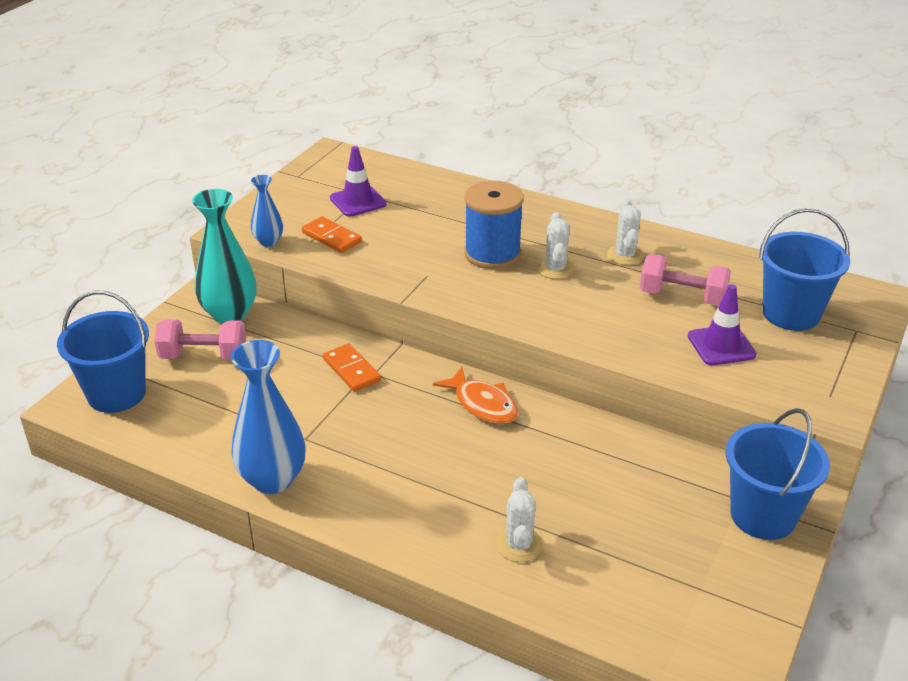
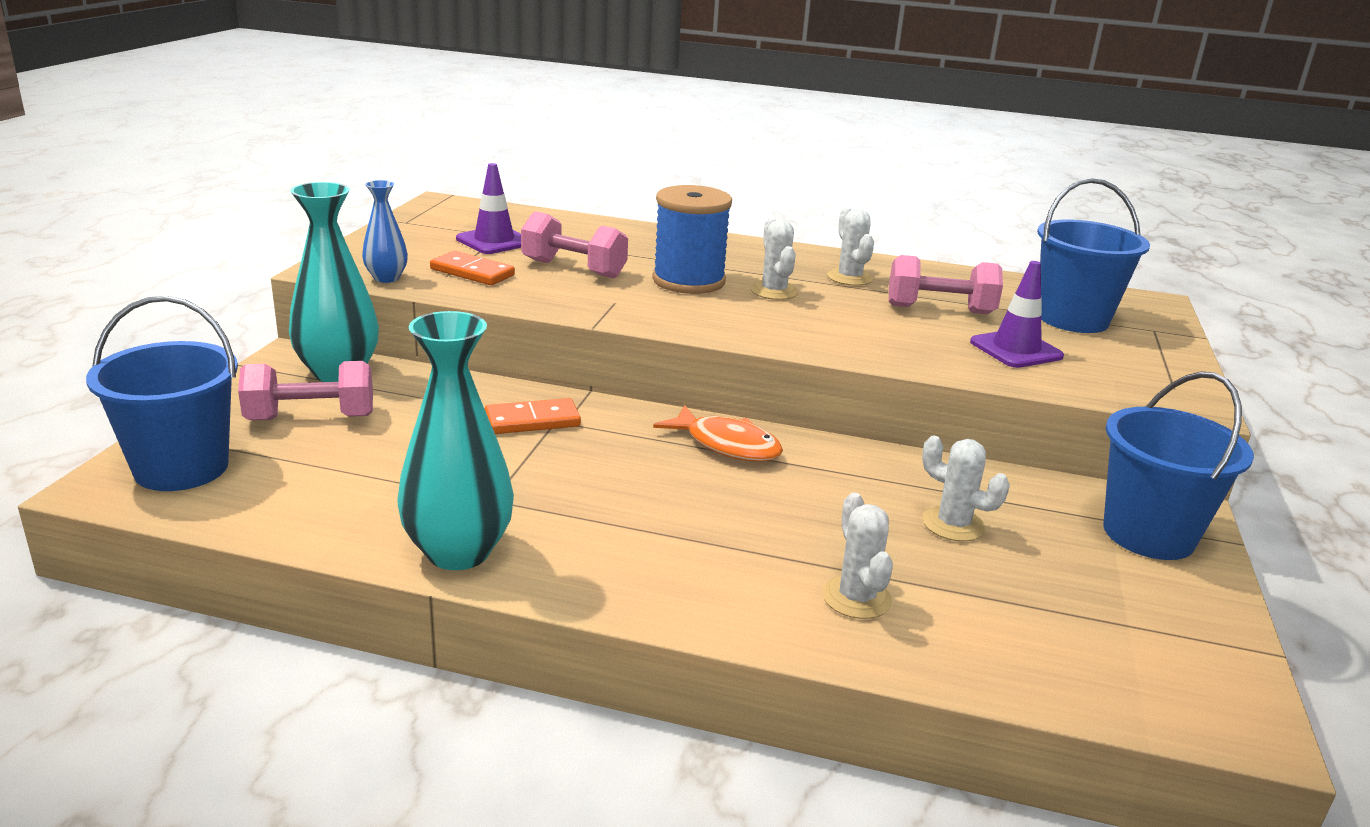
camera: 15 degrees left, 10 degrees down
(272, 479) = (458, 552): blue vase -> turquoise vase
(351, 370) = (532, 421): orange domino -> orange domino turned 60 degrees counterclockwise
(408, 236) = (574, 269): none -> pink dumbbell
(617, 491) = (953, 524): none -> white cactus

